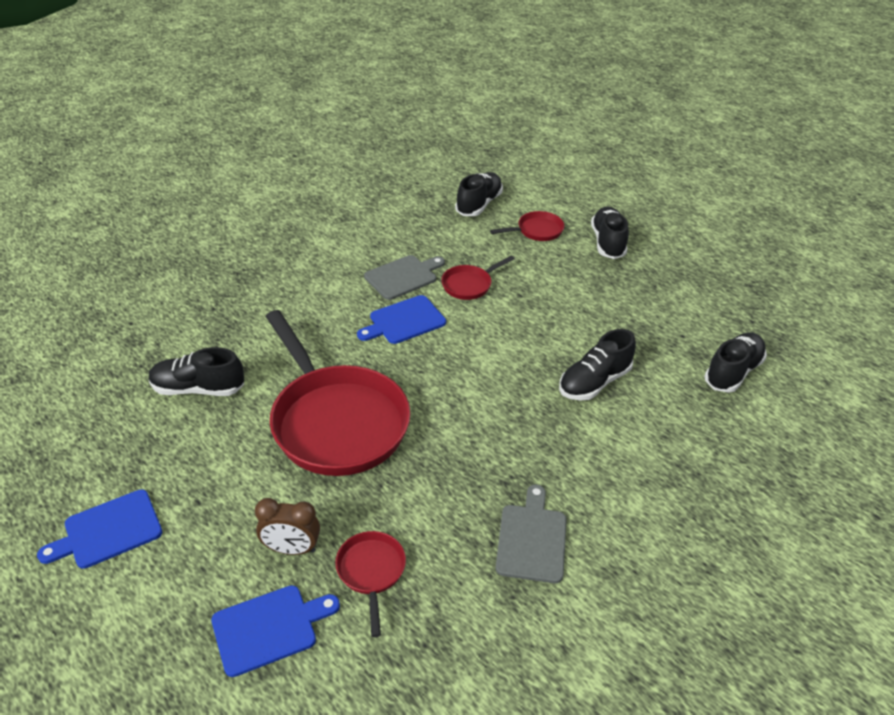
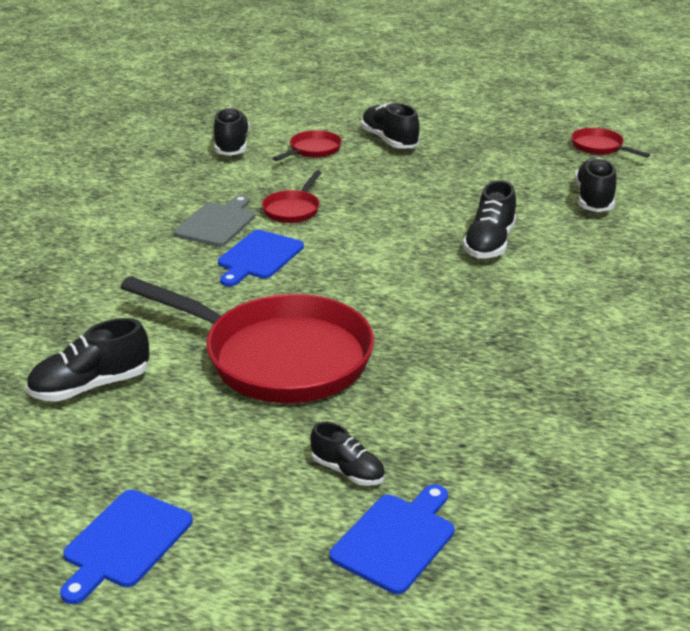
camera: 30 degrees left, 10 degrees down
(291, 549) = (348, 471): brown clock -> black shoe
(371, 572) = (446, 455): red pan -> red pan (600, 147)
(532, 539) = (560, 372): grey cutting board -> none

